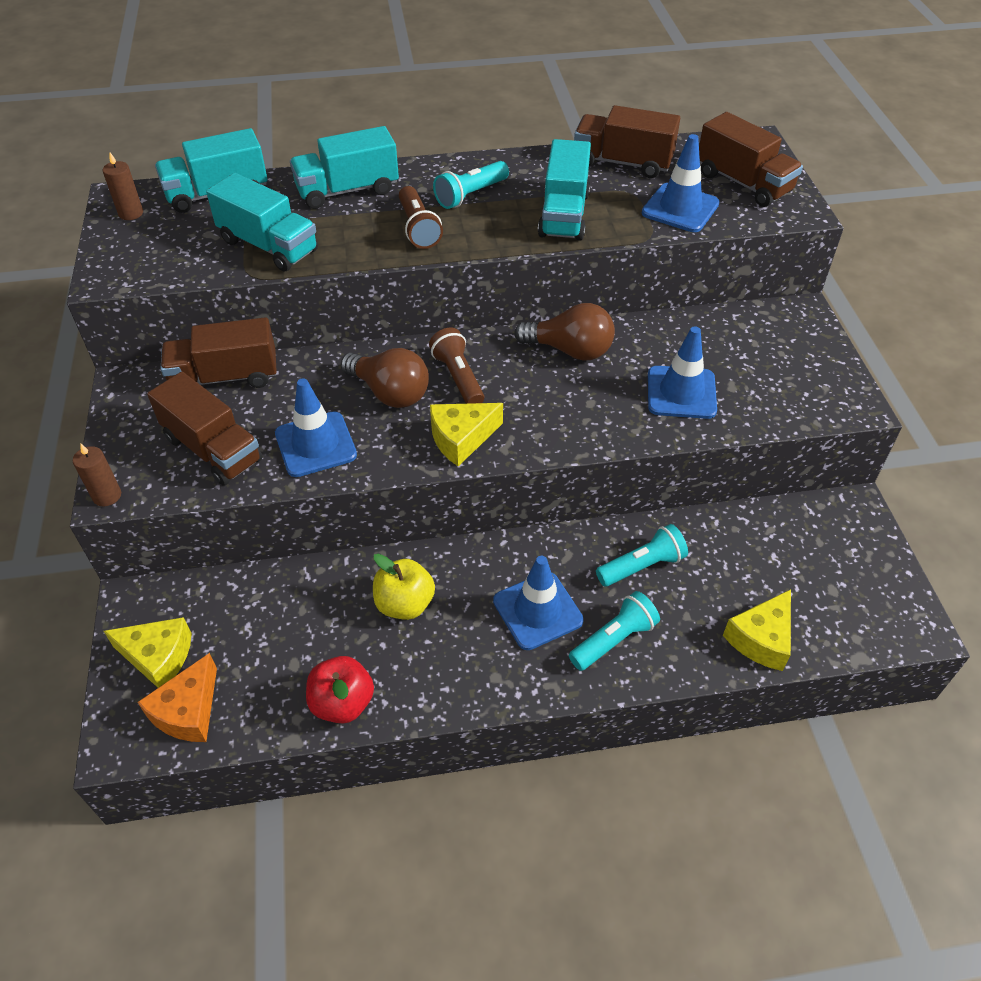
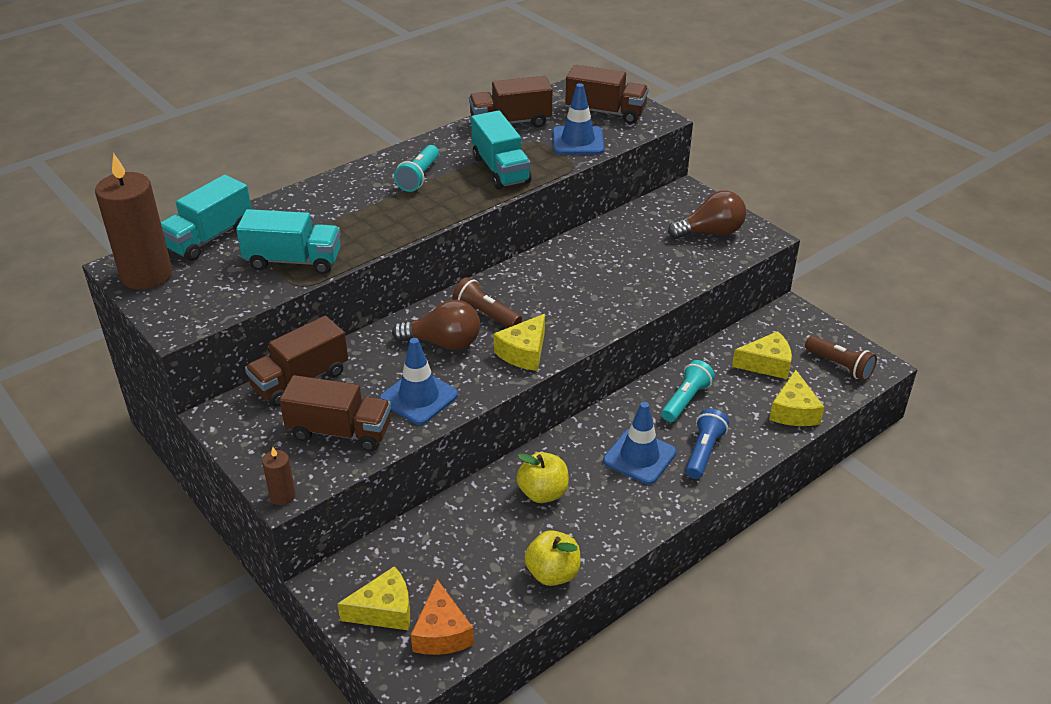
camera: 30 degrees left, 10 degrees down
(131, 213) = (147, 275): brown candle -> brown candle, size x2.22
(342, 703) = (553, 573): red apple -> yellow apple
(347, 190) = (318, 203): turquoise truck -> none
(418, 229) = (401, 212): brown flashlight -> brown flashlight (840, 366)
(570, 350) = (550, 268): brown light bulb -> brown light bulb (710, 232)
(614, 639) = (704, 452): turquoise flashlight -> blue flashlight
(681, 393) = (649, 268): blue traffic cone -> none
(773, 563) = (766, 364): none -> yellow cheese

